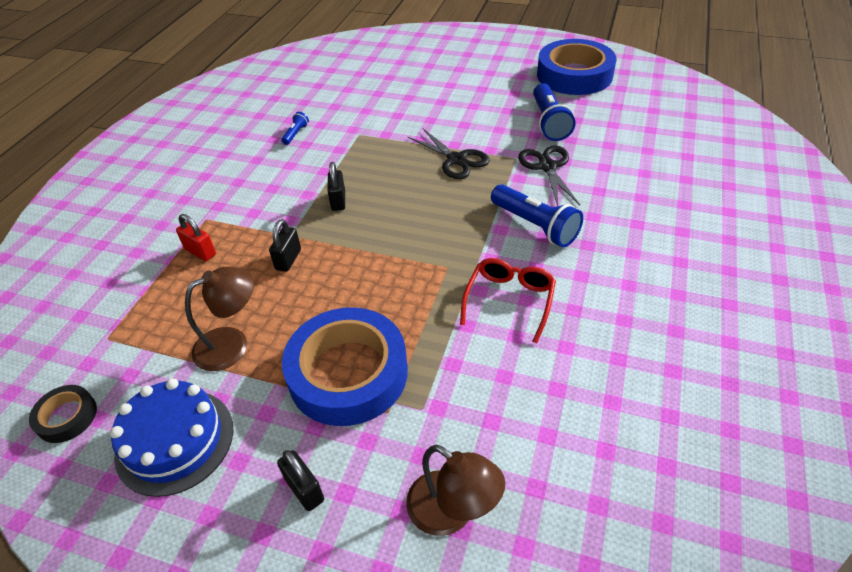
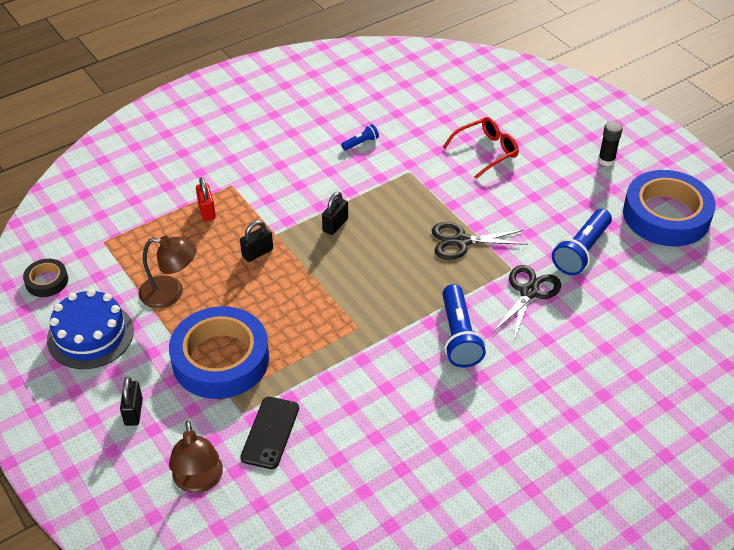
camera: 35 degrees right, 0 degrees up
(456, 160) = (461, 241): black scissors -> black scissors turned 90 degrees clockwise
(470, 409) = (270, 433): none -> black phone
(495, 62) = (606, 160): none -> black glue stick
(509, 300) = (374, 380): red glasses -> red glasses (486, 151)

